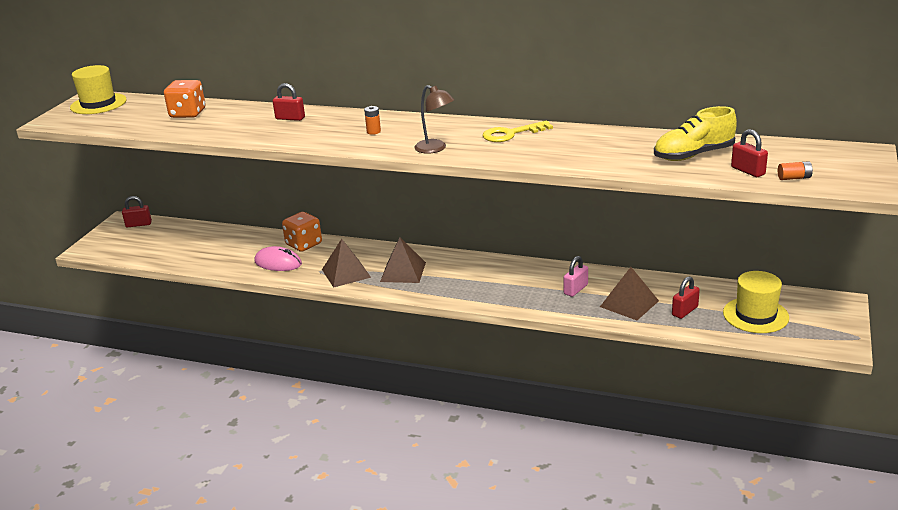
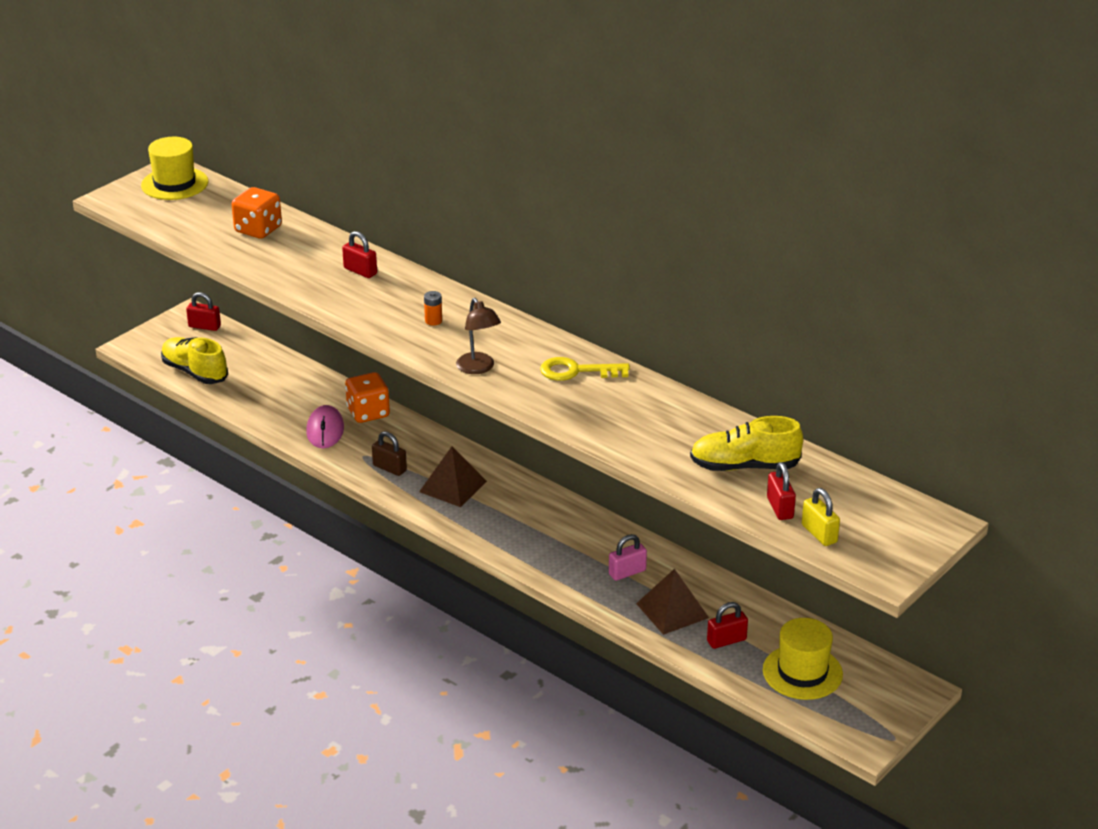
camera: 20 degrees right, 5 degrees up
(148, 253) = (195, 372): none -> yellow shoe
(278, 263) = (325, 430): pink mouse -> pink mouse turned 45 degrees clockwise
(346, 273) = (389, 468): brown pyramid -> brown padlock
(794, 178) = (819, 534): orange battery -> yellow padlock

